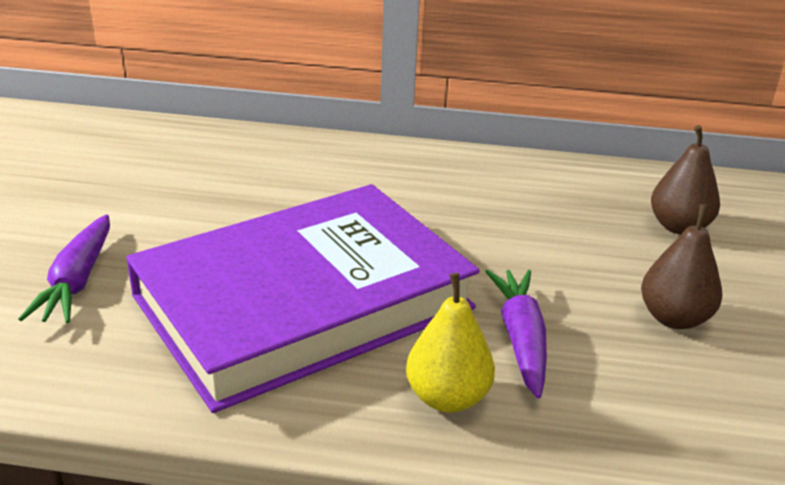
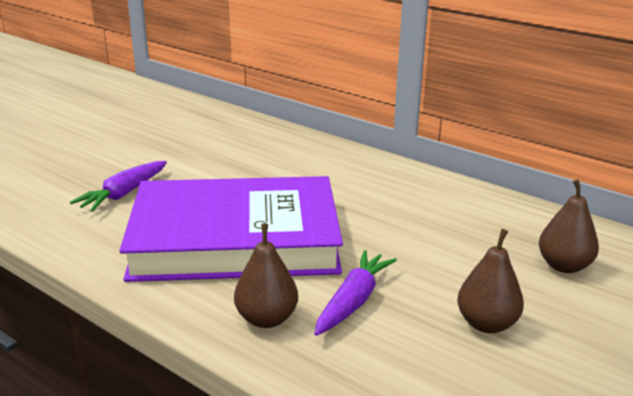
camera: 30 degrees right, 5 degrees down
(447, 397) = (266, 319): yellow pear -> brown pear

